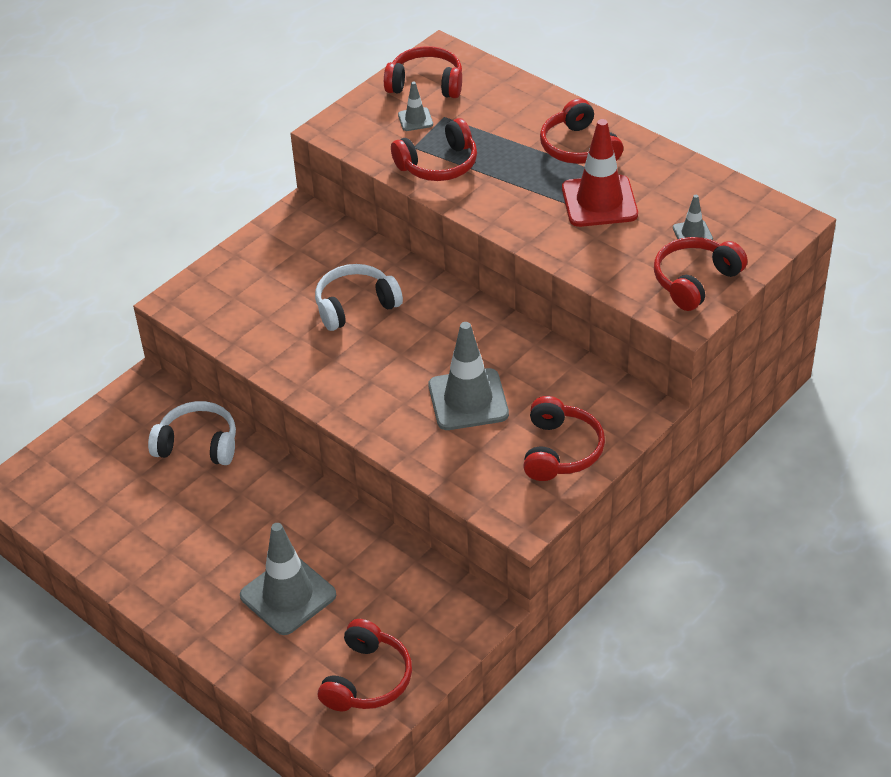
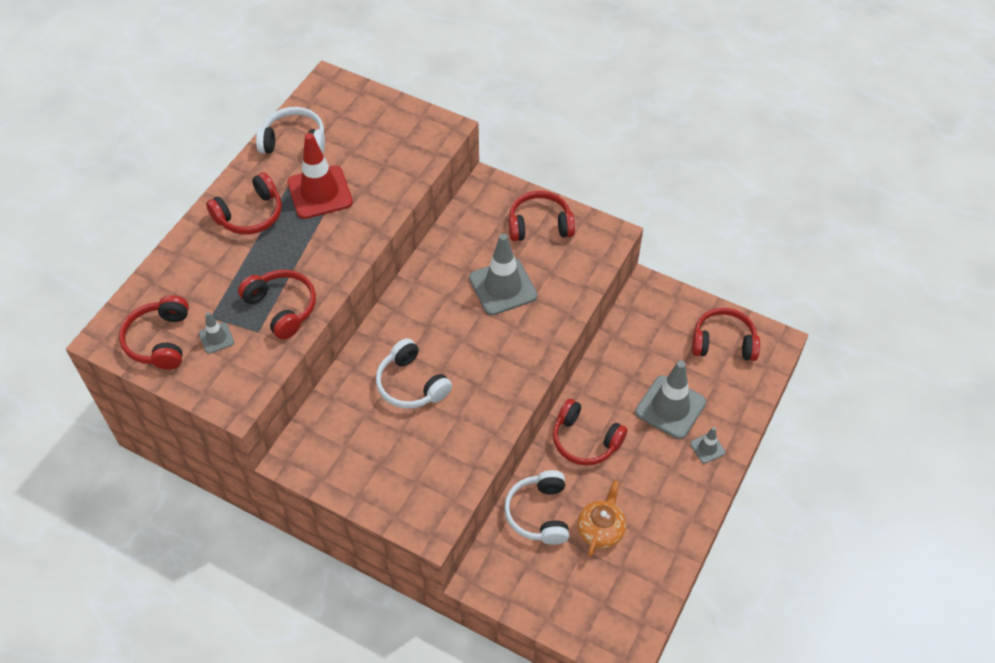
camera: 105 degrees left, 10 degrees up
(155, 494) = (601, 530): none -> orange teapot
(688, 186) = (294, 141): none -> white headphones
(692, 233) = (351, 134): grey traffic cone -> grey traffic cone (707, 448)
(695, 281) = (405, 127): red headphones -> red headphones (585, 440)

